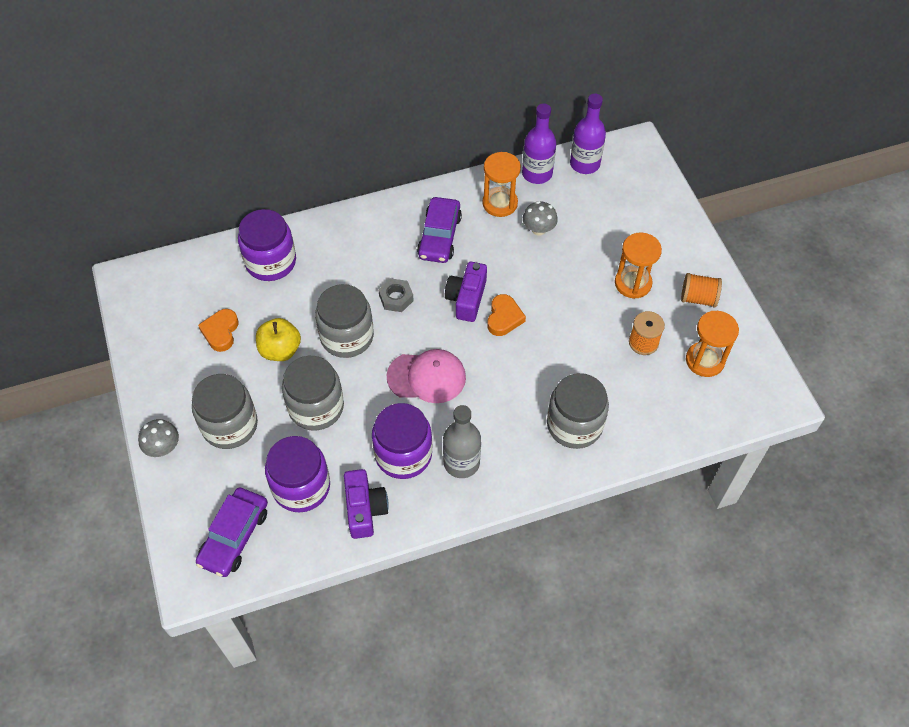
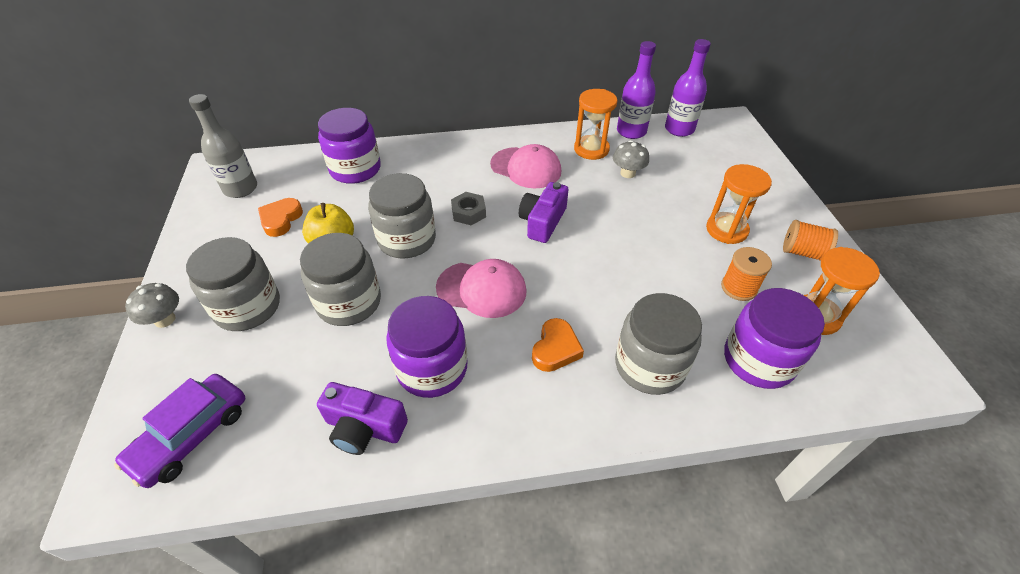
camera: 10 degrees right, 10 degrees down
(301, 487) = (298, 387): purple jar -> purple jar (758, 360)
(364, 509) = (364, 428): purple camera -> purple camera turned 105 degrees clockwise
(439, 236) = (526, 168): purple car -> pink cap
(461, 463) = (500, 389): grey bottle -> grey bottle (240, 188)
(504, 318) = (580, 244): orange heart -> orange heart (555, 349)

